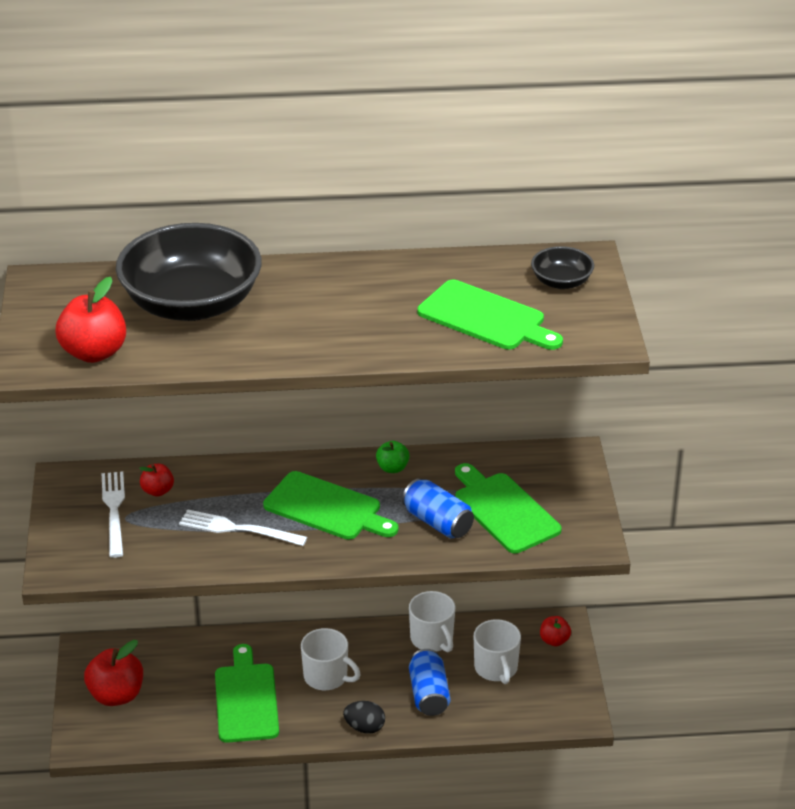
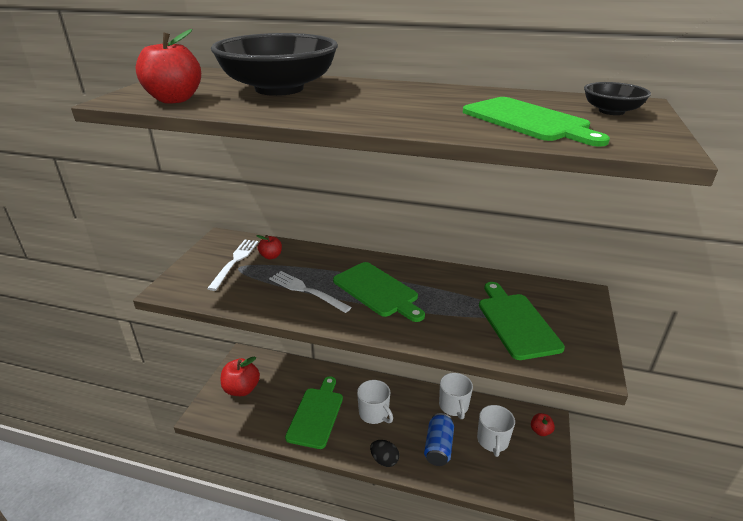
camera: 20 degrees right, 5 degrees down
(392, 468) = (438, 275): green apple -> none
(438, 522) = (458, 319): blue can -> none

